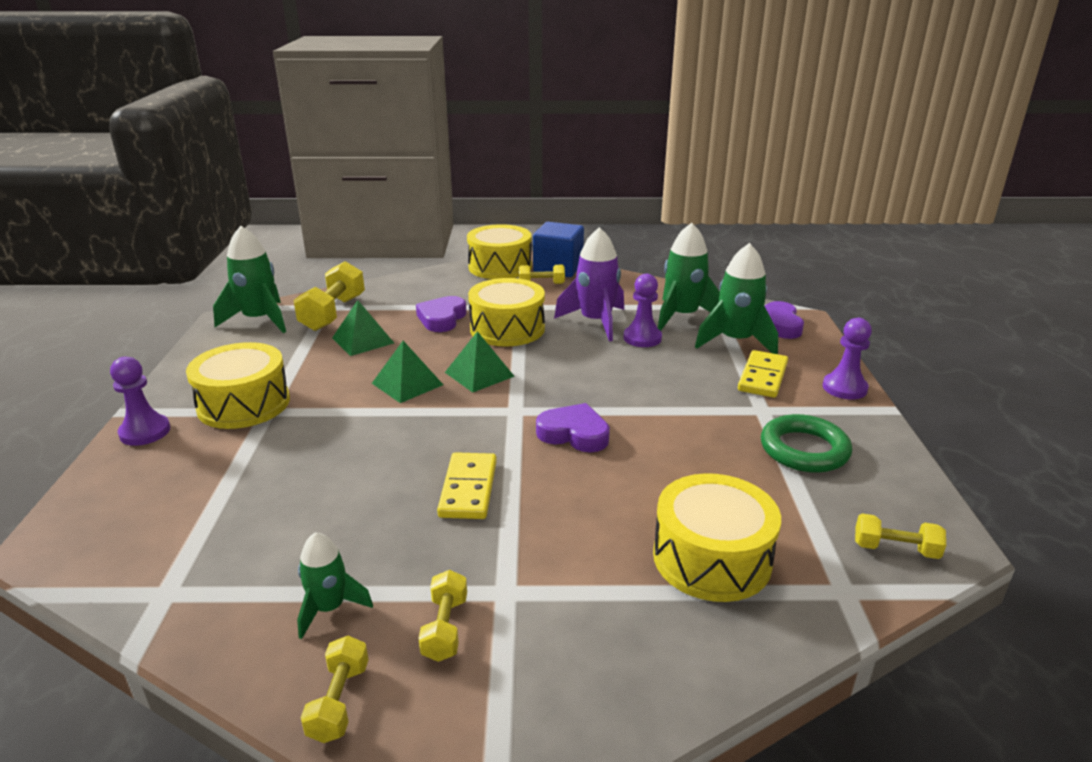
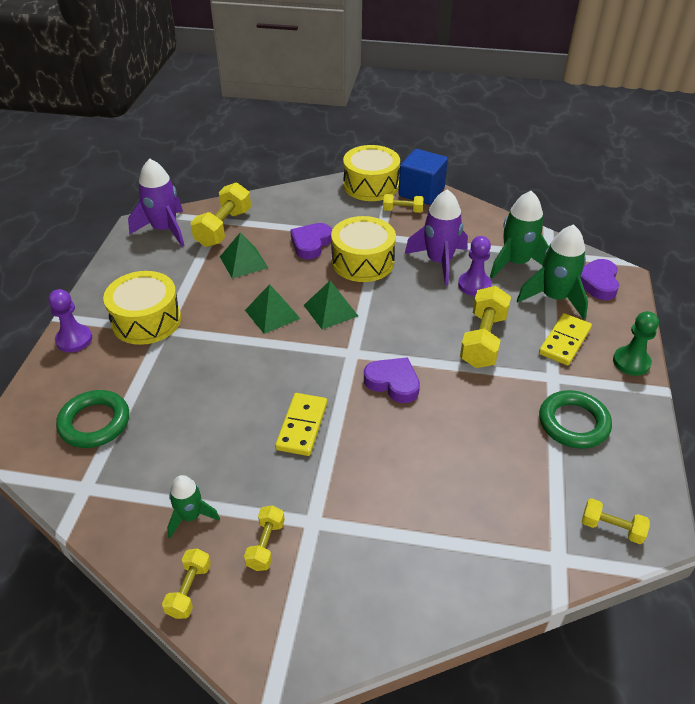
camera: 10 degrees right, 15 degrees up
(178, 516) = (94, 423): none -> green ring
(259, 320) = (164, 230): green rocket -> purple rocket
(669, 384) = (483, 340): none -> yellow dumbbell
(711, 558) = (468, 515): yellow drum -> none
(844, 388) = (631, 362): purple pawn -> green pawn

